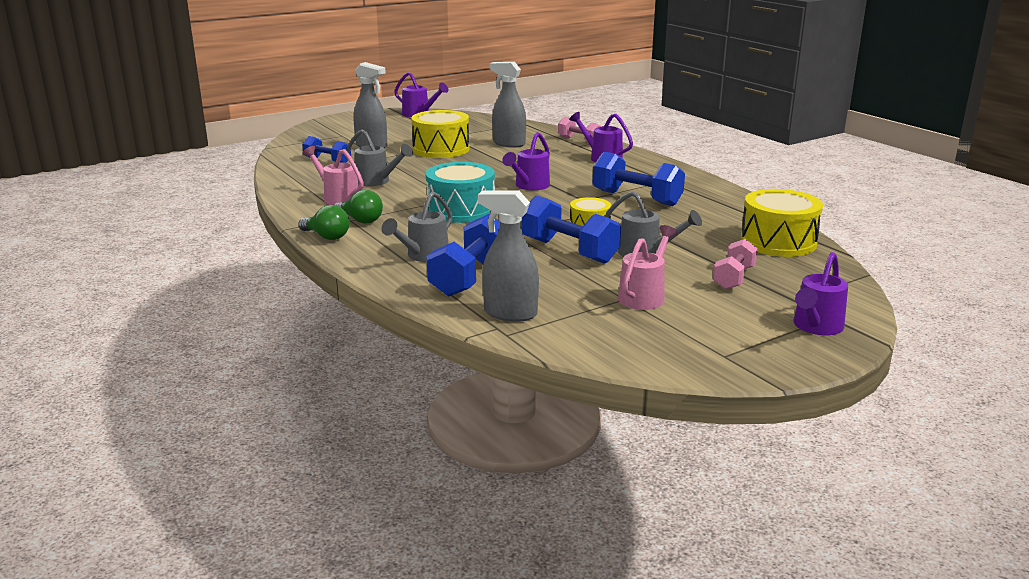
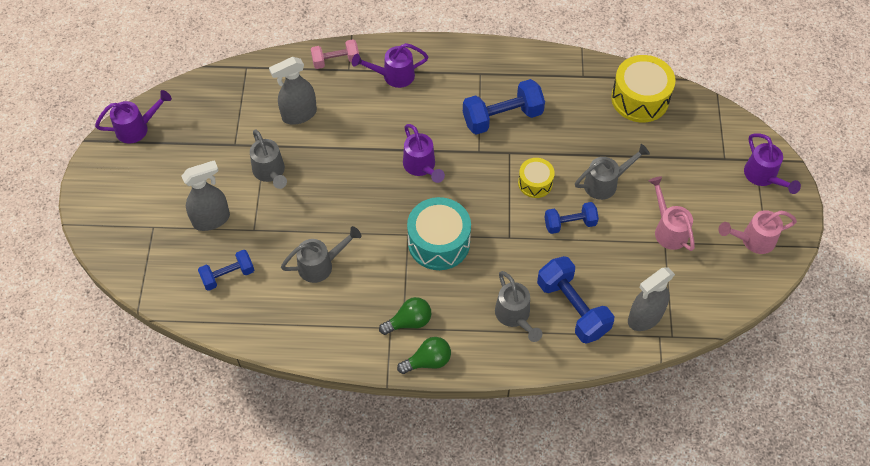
camera: 55 degrees left, 35 degrees up
(338, 198) = (341, 313): pink watering can -> pink watering can (753, 240)
(441, 149) = (270, 172): yellow drum -> grey watering can
(569, 251) = (570, 224): blue dumbbell -> blue dumbbell, size x0.62
(734, 278) = (675, 165): pink dumbbell -> none

